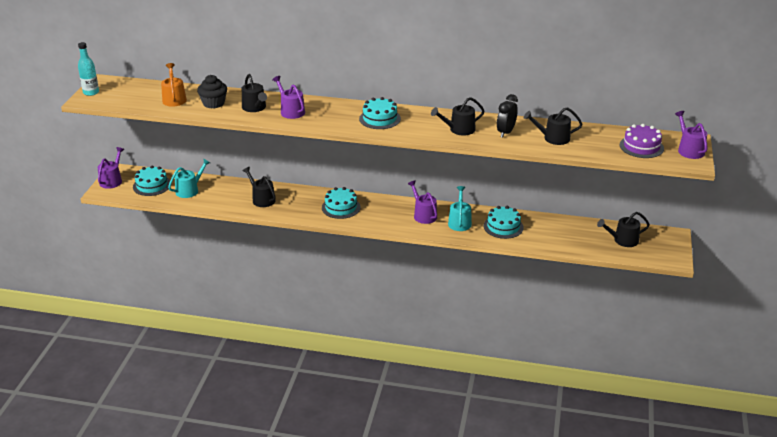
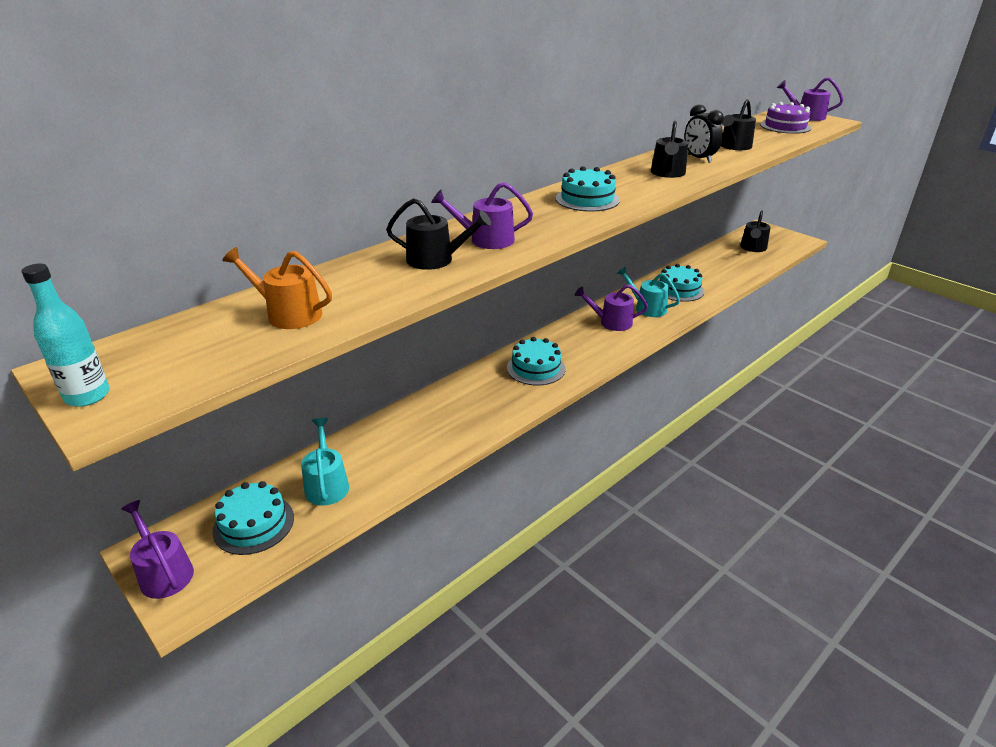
camera: 55 degrees left, 0 degrees up
(213, 103) = (367, 285): black cupcake -> none
(262, 199) = (441, 422): black watering can -> none

